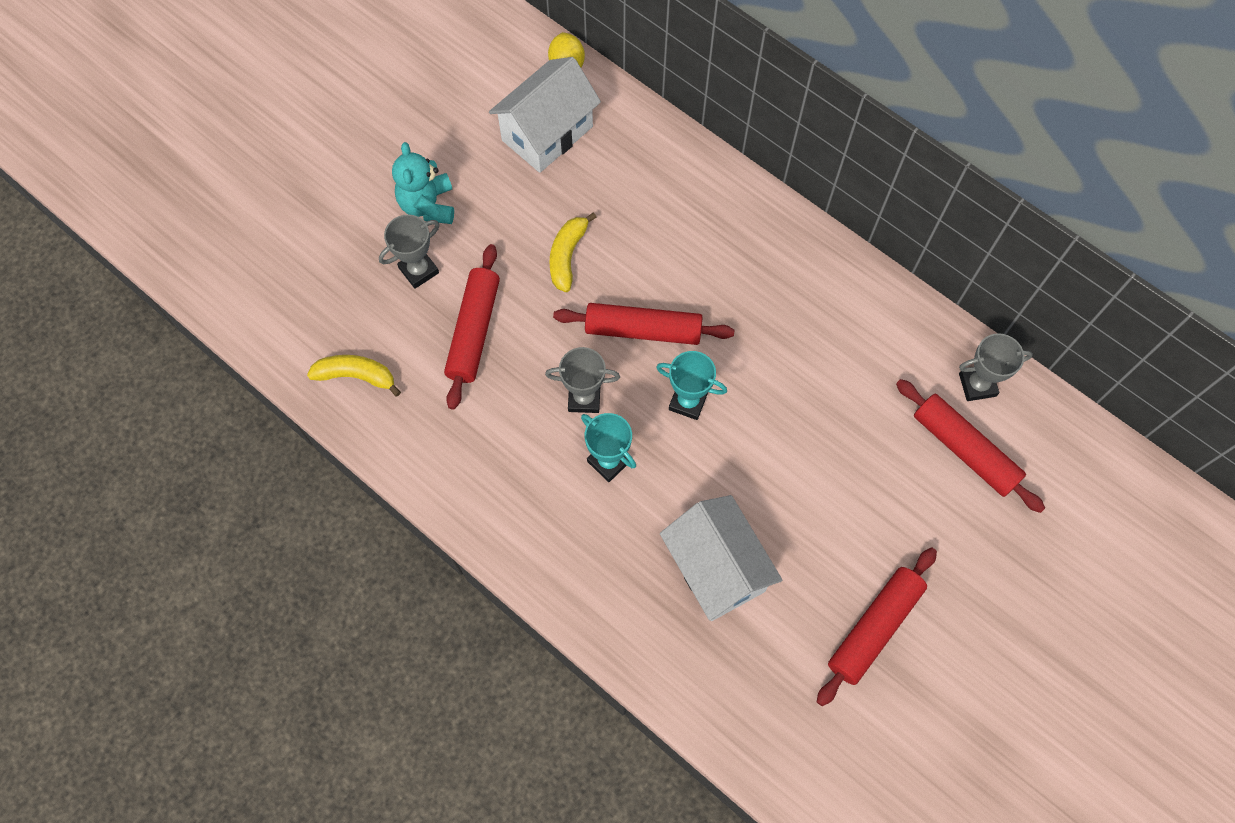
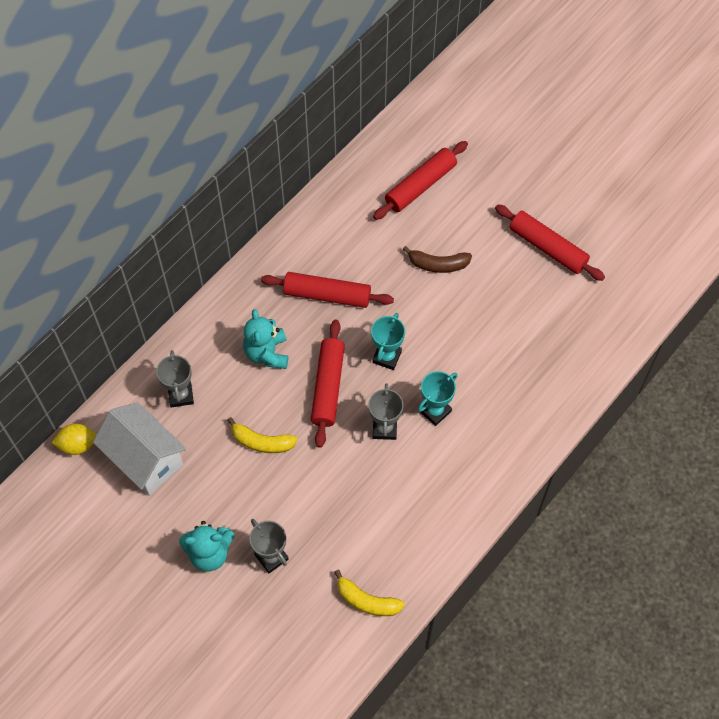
camera: 90 degrees left, 5 degrees down
(356, 376) = (367, 600): yellow banana -> yellow banana turned 75 degrees counterclockwise
(473, 331) = (327, 511): red rolling pin -> red rolling pin (327, 295)
(690, 258) = (267, 353): none -> turquoise teddy bear
(716, 568) = (512, 341): white house -> none
(834, 470) = (438, 264): none -> brown banana
(977, 385) = (372, 174): grey trophy -> grey trophy (181, 395)

